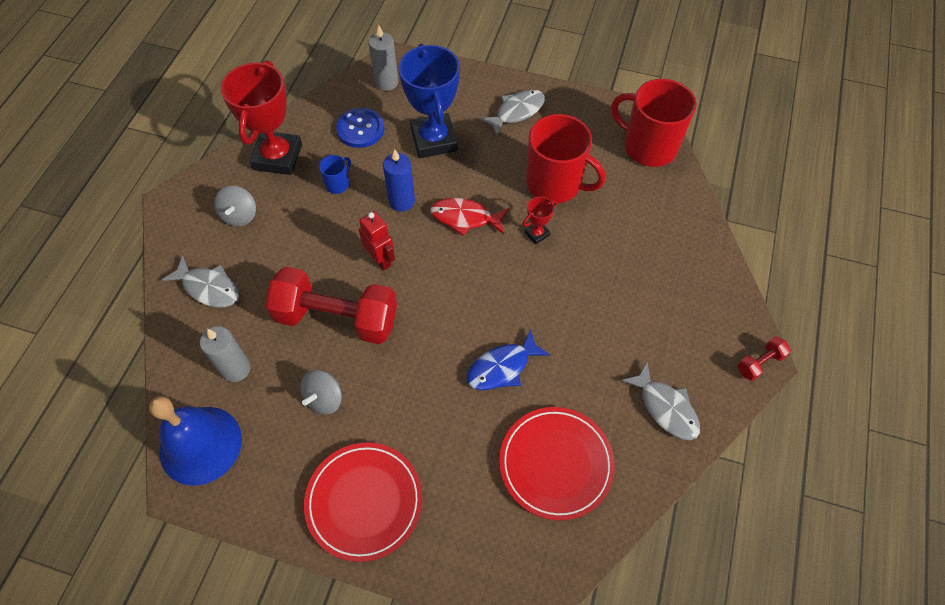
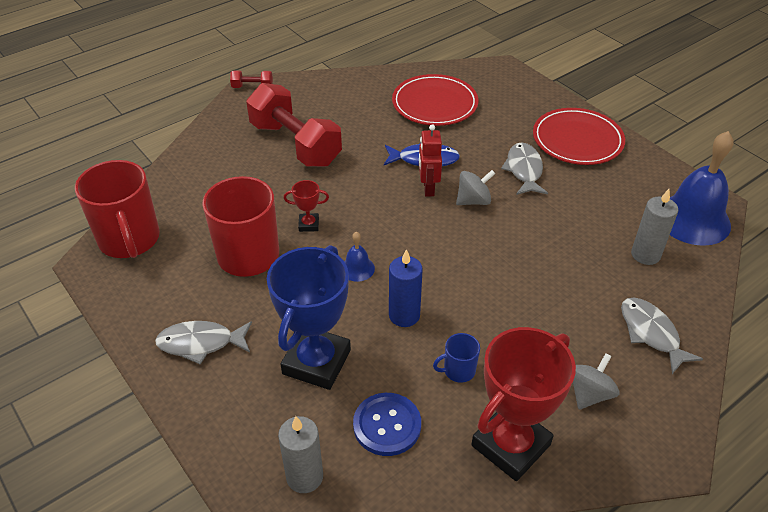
camera: 145 degrees left, 15 degrees down
(324, 398) = (576, 202): grey spinning top -> grey spinning top (473, 201)
(337, 318) = (534, 249): red dumbbell -> red dumbbell (295, 144)
(380, 259) = (464, 274): red robot -> red robot (428, 188)
(465, 218) = (357, 268): red fish -> blue bell
(665, 407) = (337, 96): grey fish -> grey fish (524, 170)

